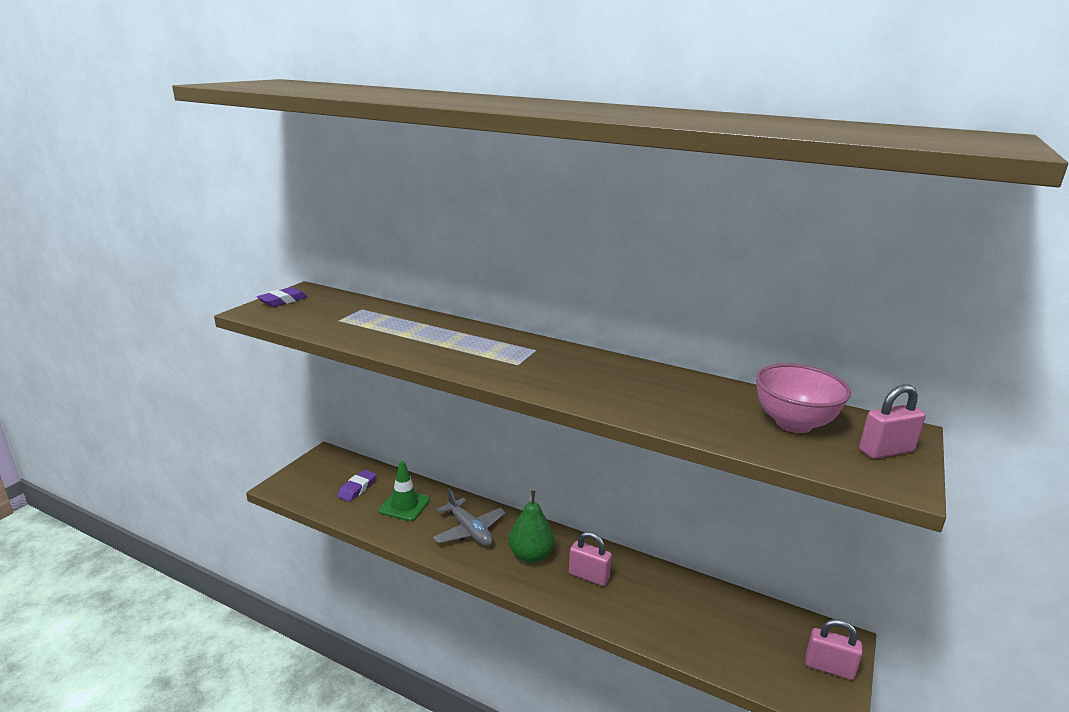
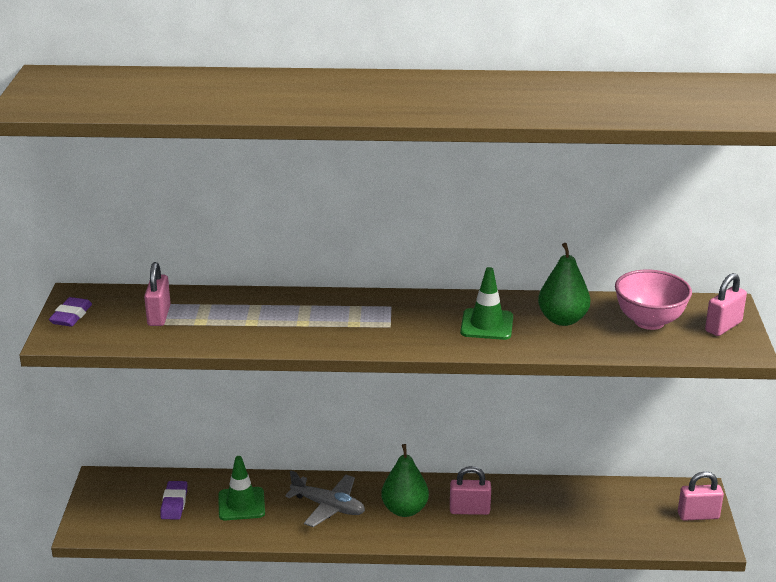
camera: 25 degrees left, 5 degrees up
(342, 314) = (159, 316): none -> pink padlock
(611, 384) = (487, 325): none -> green traffic cone
(694, 399) = (562, 319): none -> green pear

